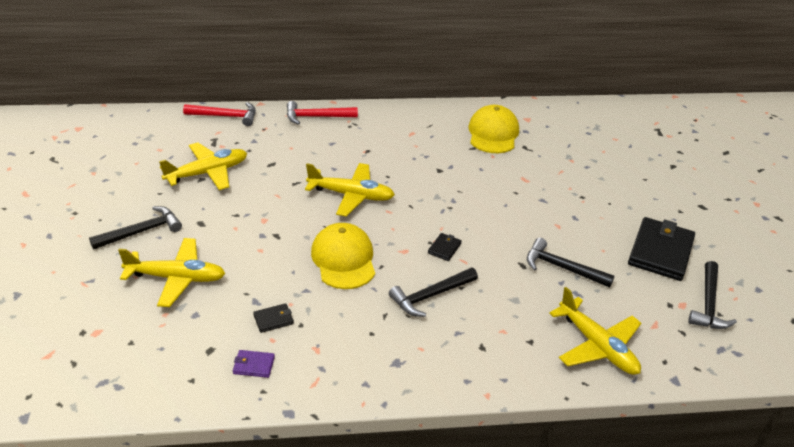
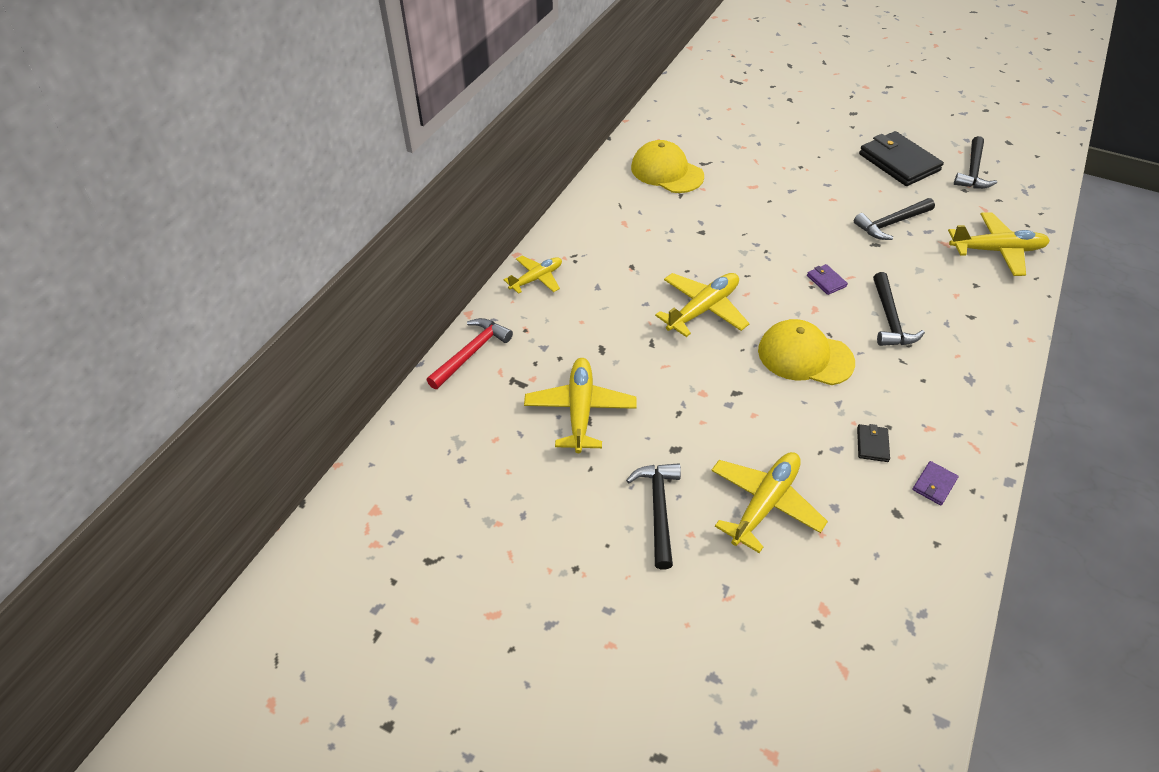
camera: 55 degrees left, 10 degrees up
(316, 117) = (536, 278): red hammer -> yellow plane
(444, 248) = (826, 281): black wallet -> purple wallet
(708, 304) = (973, 171): black hammer -> black hammer turned 60 degrees clockwise

